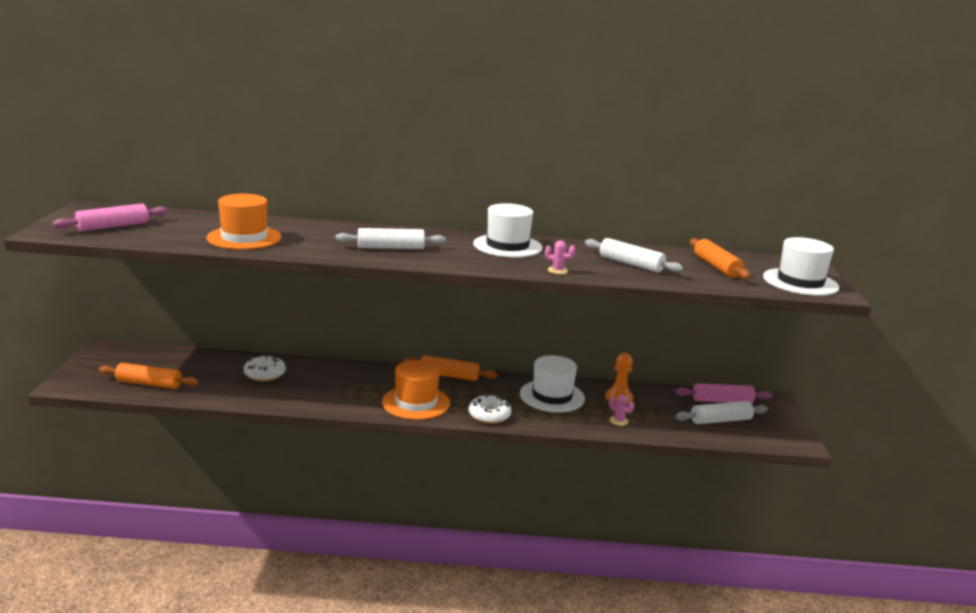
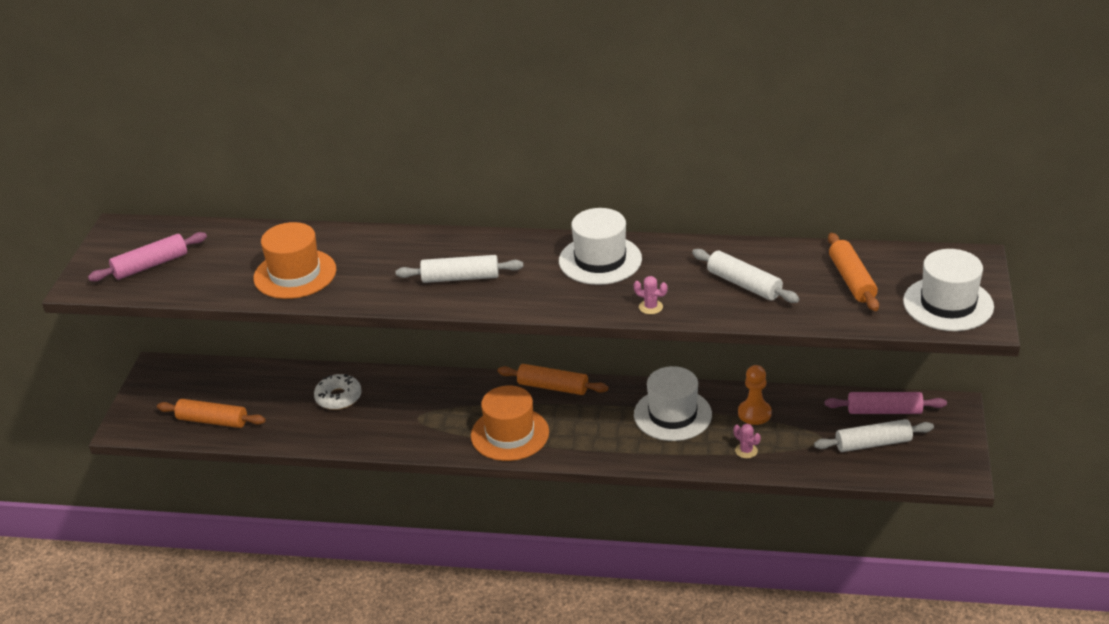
camera: 10 degrees right, 15 degrees up
(489, 415) = (593, 449): white donut -> none

